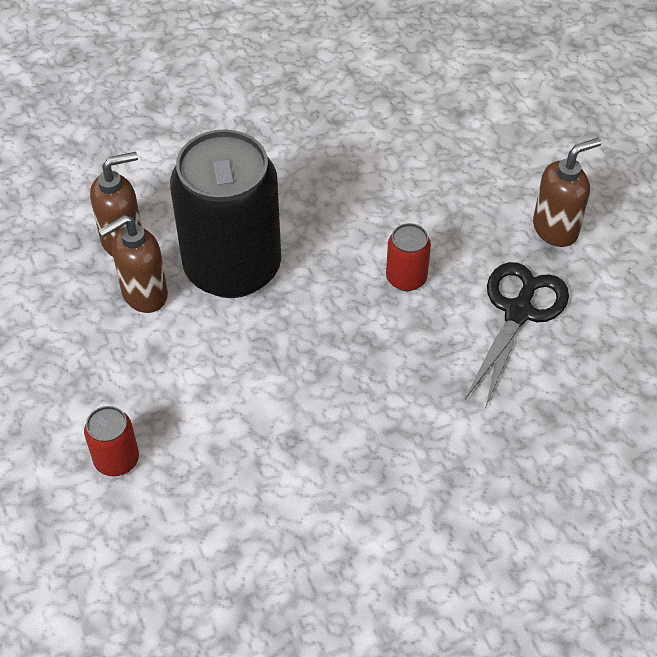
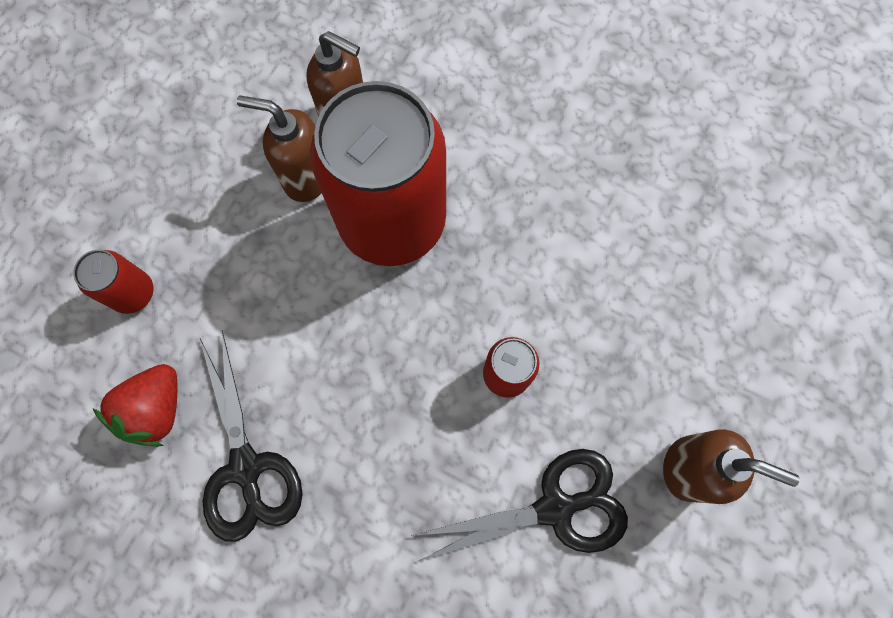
camera: 50 degrees right, 20 degrees up
(226, 500) = (157, 409): none -> red strawberry
(232, 267) = (392, 221): black can -> red can
(325, 470) = (246, 467): none -> black scissors

